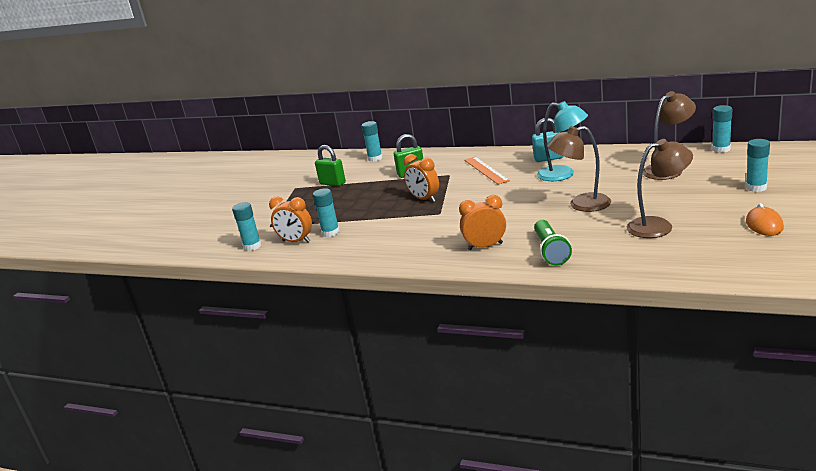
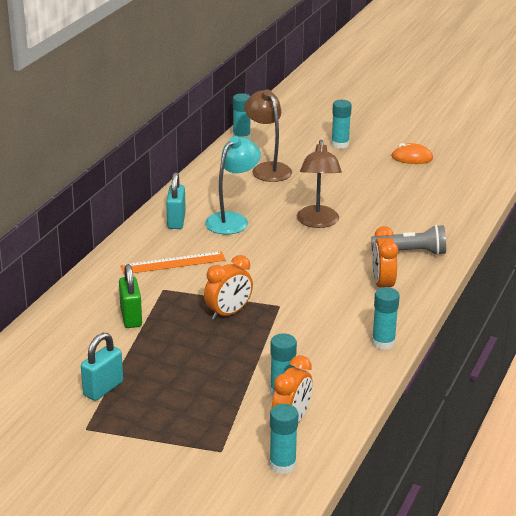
camera: 90 degrees left, 5 degrees up
(332, 183) = (103, 389): green padlock -> turquoise padlock
(375, 158) = (36, 345): turquoise glue stick -> turquoise glue stick (383, 342)
(550, 251) = (411, 252): green flashlight -> grey flashlight
(658, 226) = (388, 196): brown lamp -> none

